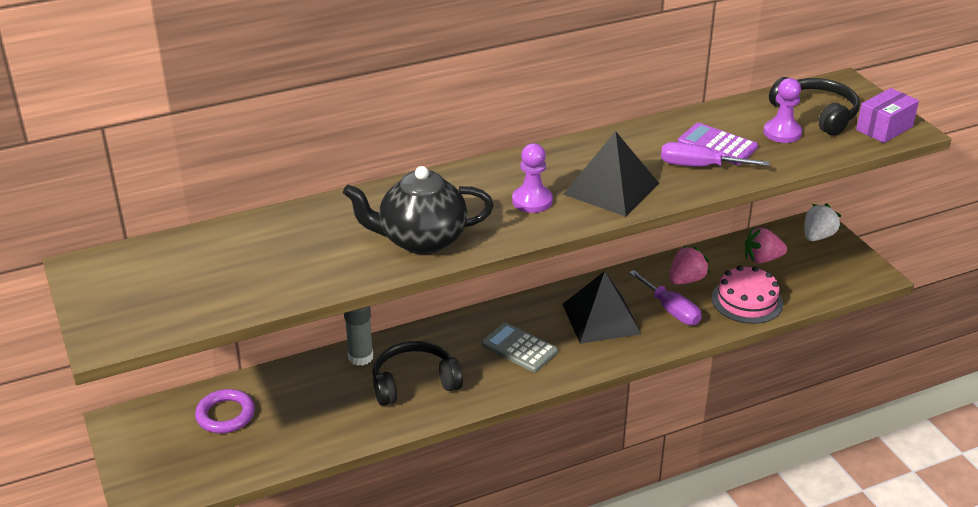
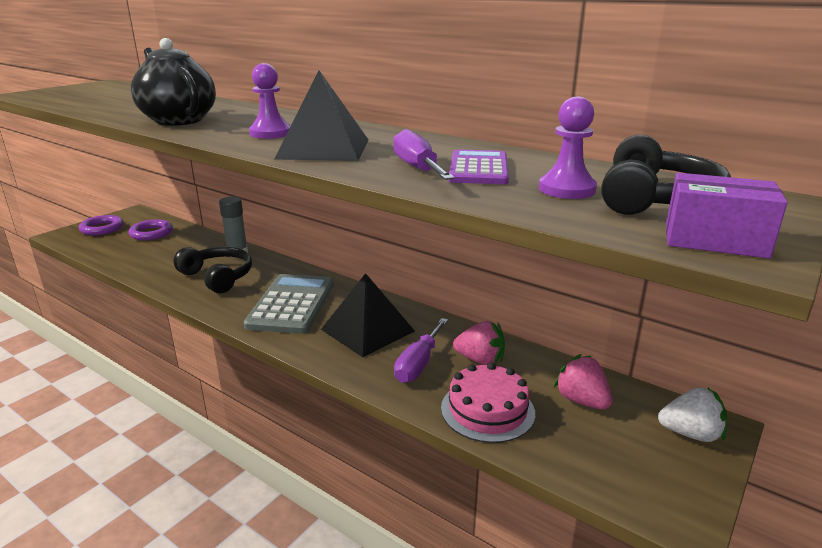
camera: 60 degrees right, 10 degrees down
(158, 458) = (102, 228): none -> purple ring
(519, 348) = (291, 304): grey calculator -> grey calculator, size x1.58

